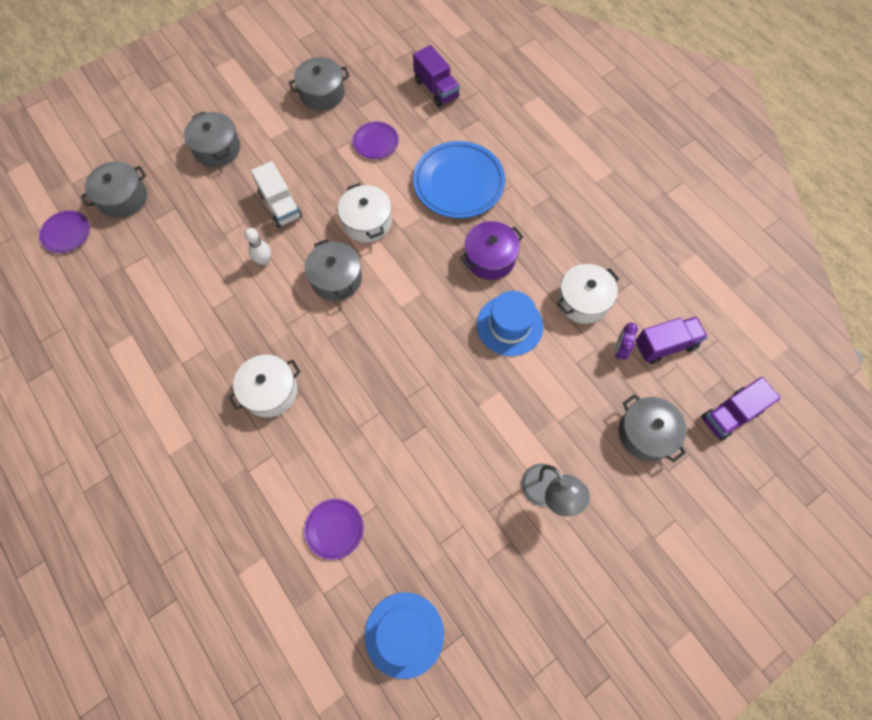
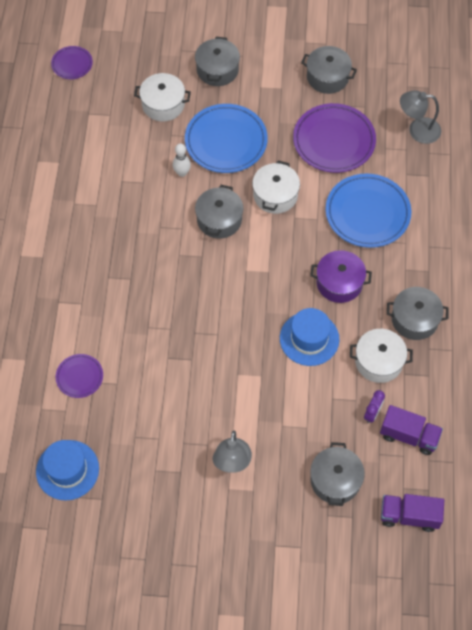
camera: 40 degrees right, 5 degrees down
(123, 198) = (126, 64): grey pot -> grey pot (414, 319)
(270, 391) = (113, 263): white pot -> white pot (163, 104)
(280, 205) = (226, 141): white truck -> blue plate
(375, 142) = (334, 141): purple plate -> purple plate, size x1.93
(436, 89) = (417, 130): purple truck -> grey lamp
(620, 350) = (372, 413): purple clock -> purple clock turned 150 degrees clockwise

